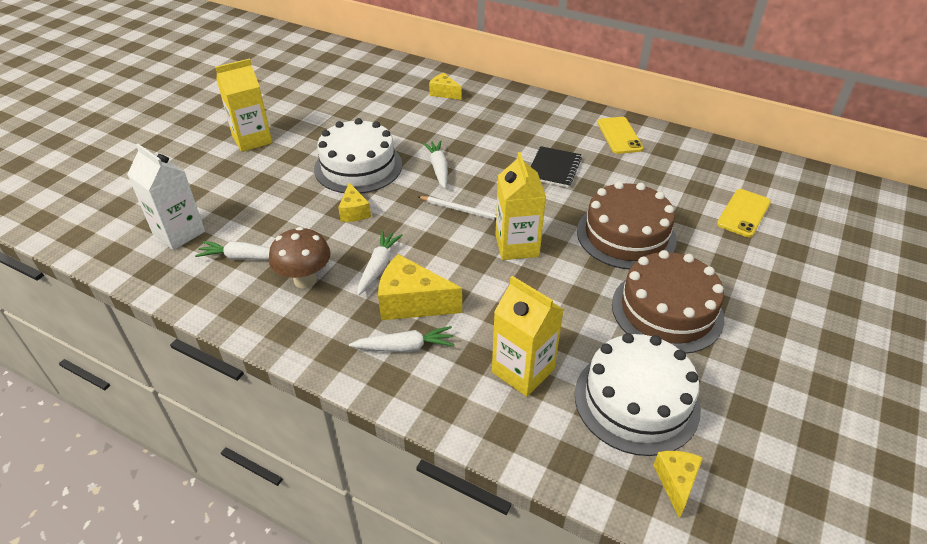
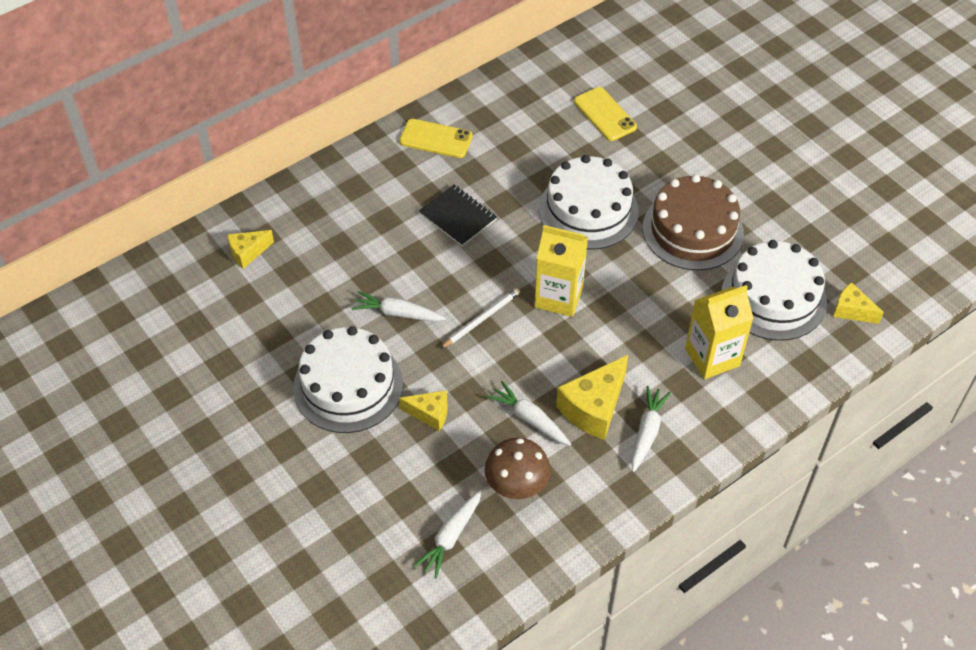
camera: 65 degrees left, 10 degrees up
(179, 233) = (371, 593): white carton -> none
(252, 140) = (220, 480): yellow carton -> none
(626, 235) = (588, 210): brown cake -> white cake

